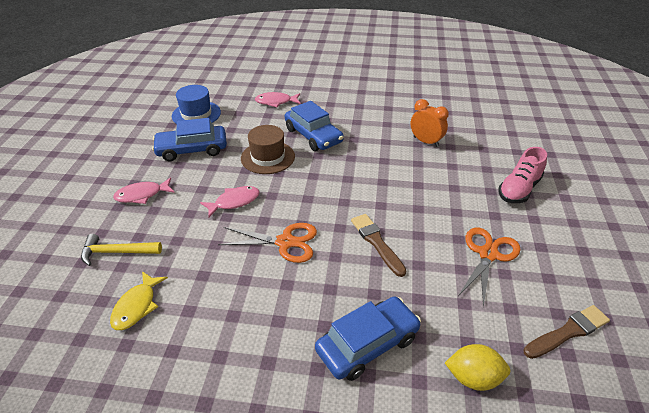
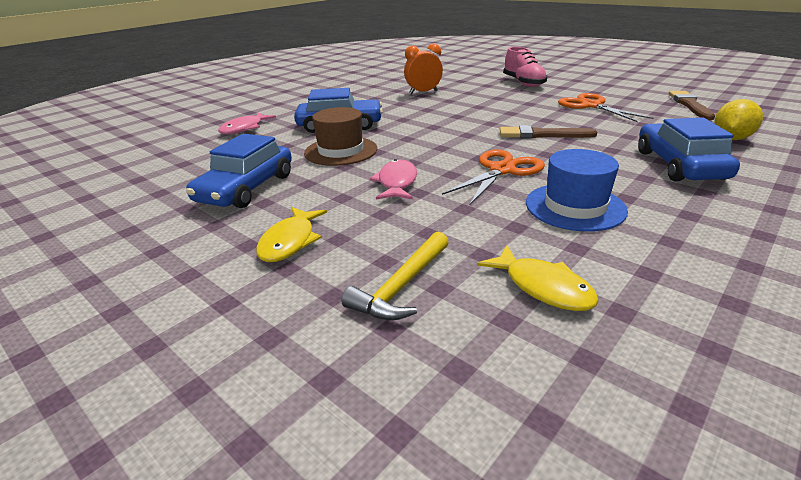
camera: 55 degrees left, 10 degrees down
(142, 195) = (290, 242): pink fish -> yellow fish
(196, 114) = (172, 172): blue hat -> blue hat (575, 206)

